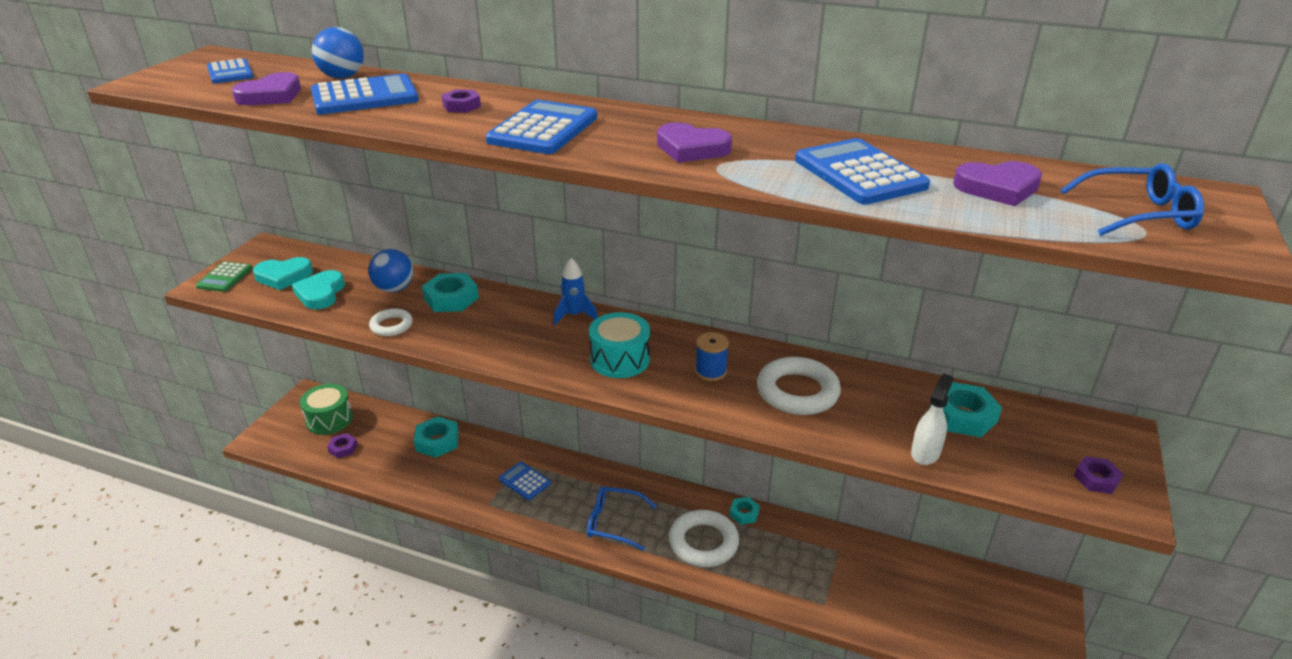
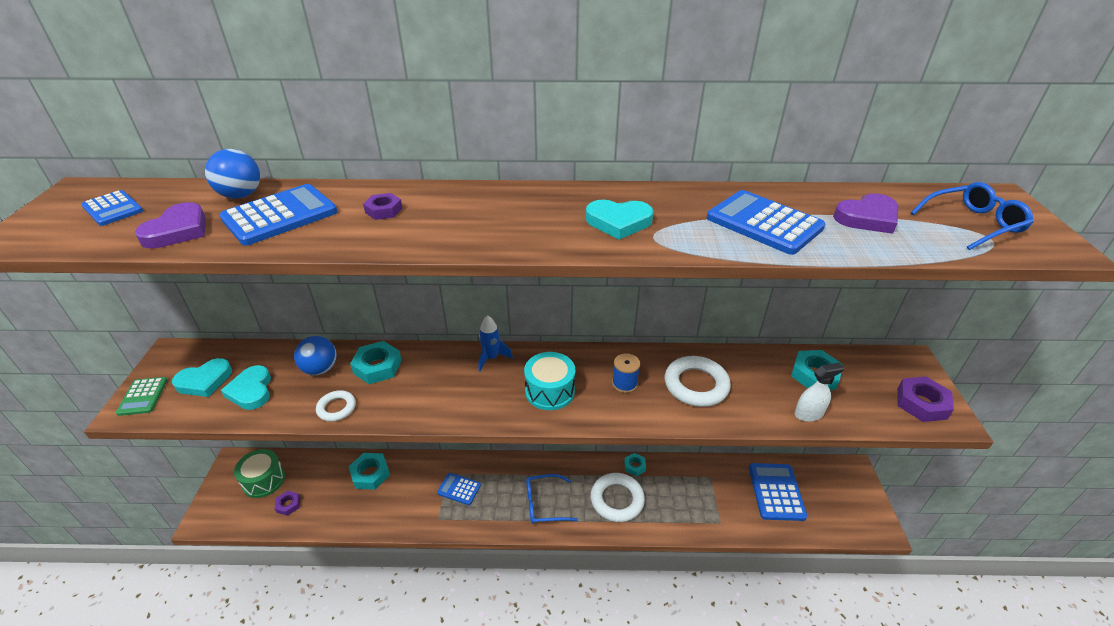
camera: 20 degrees left, 5 degrees up
(543, 129) = (478, 224): blue calculator -> blue calculator (776, 492)
(691, 148) = (618, 222): purple heart -> turquoise heart
(925, 453) = (809, 414): white spray bottle -> white spray bottle turned 60 degrees clockwise
(1096, 479) = (921, 403): purple nut -> purple nut, size x1.68

